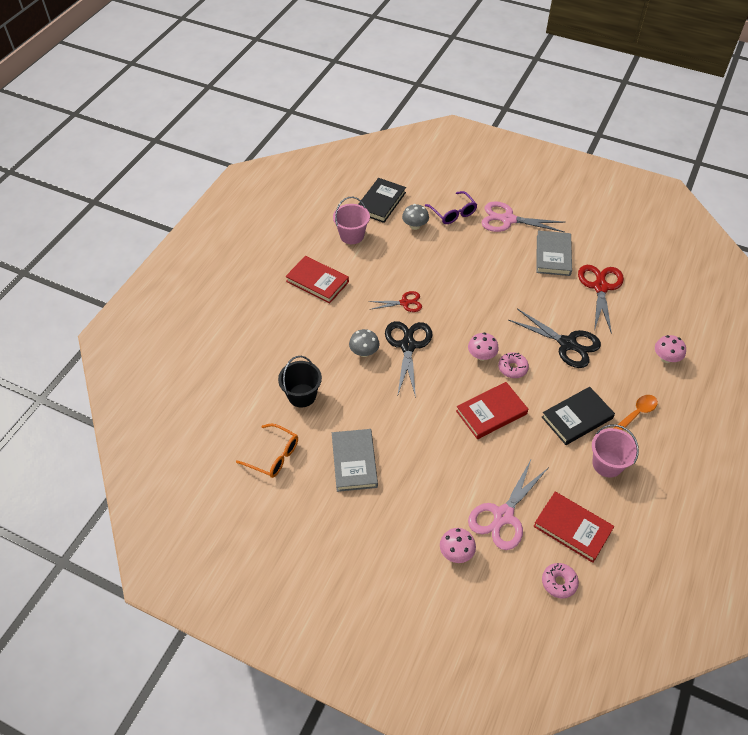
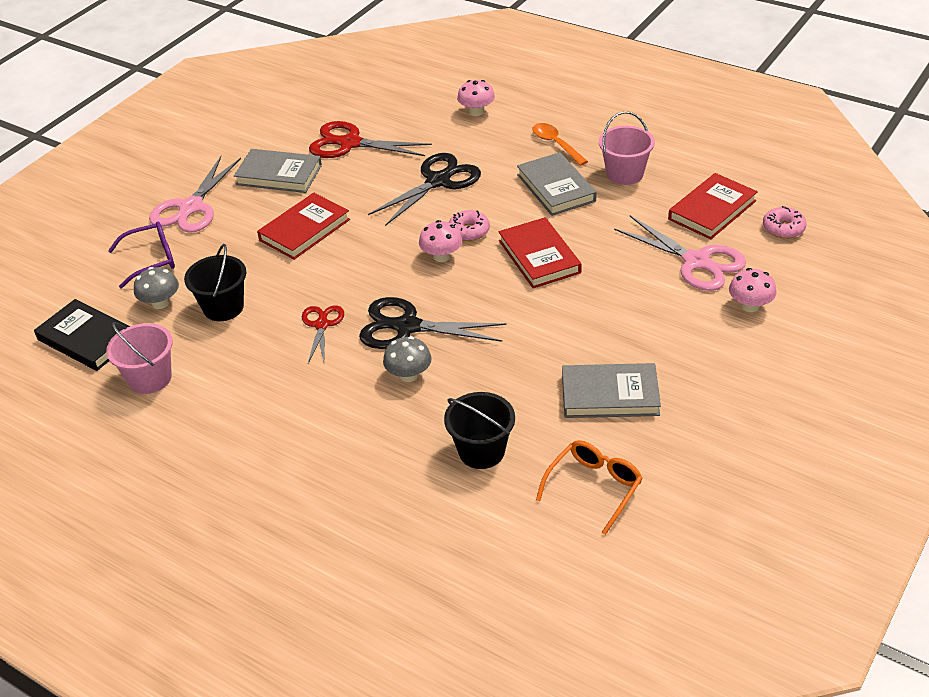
camera: 80 degrees left, 10 degrees down
(317, 281) = (242, 426): red book -> red book (304, 230)
(414, 254) = (223, 307): none -> black bucket
(577, 418) = (556, 188): black book -> grey book

